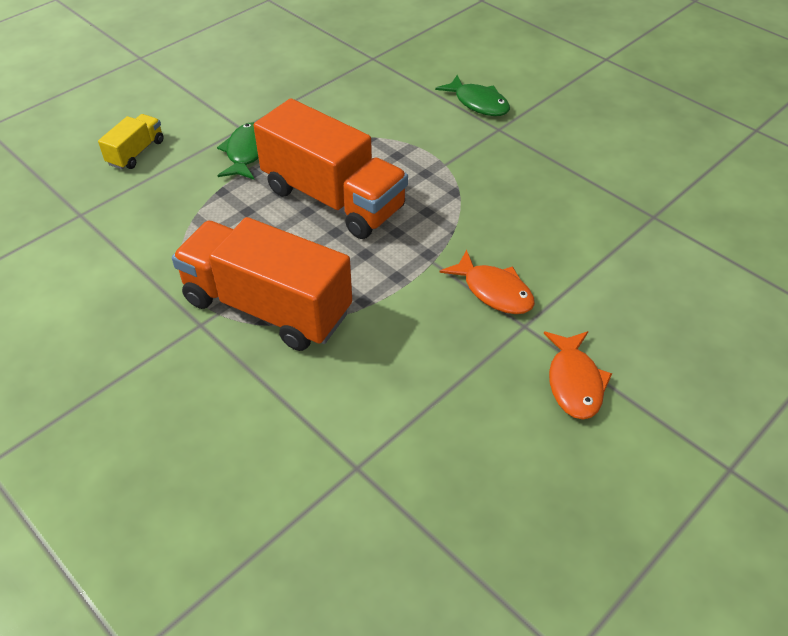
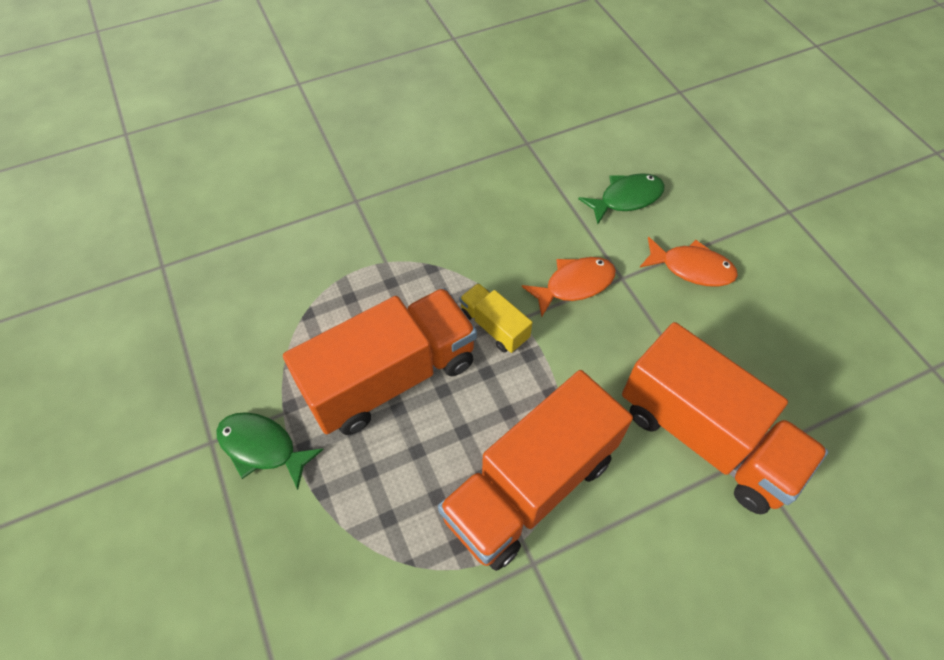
camera: 70 degrees left, 10 degrees up
(136, 152) = (185, 587): yellow truck -> yellow truck (494, 326)
(366, 427) = (705, 437): none -> orange truck
(478, 103) = (305, 201): green fish -> green fish (626, 198)

